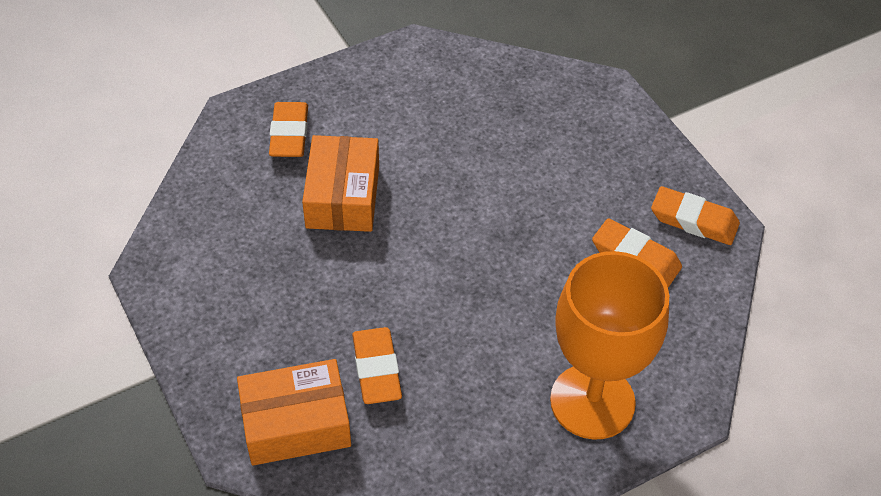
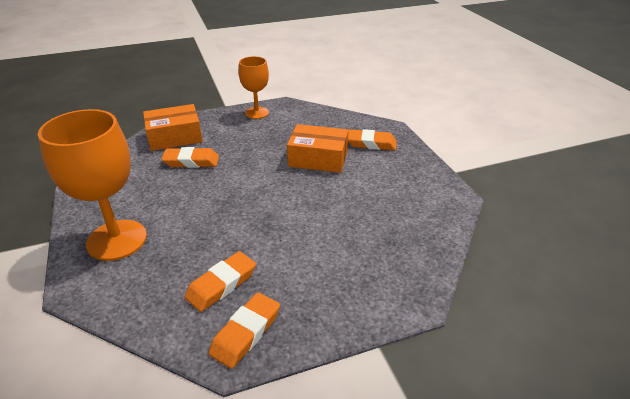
camera: 100 degrees right, 15 degrees down
(188, 309) = (257, 113): none -> orange goblet
(296, 423) = (175, 137): orange box -> orange box turned 75 degrees clockwise

